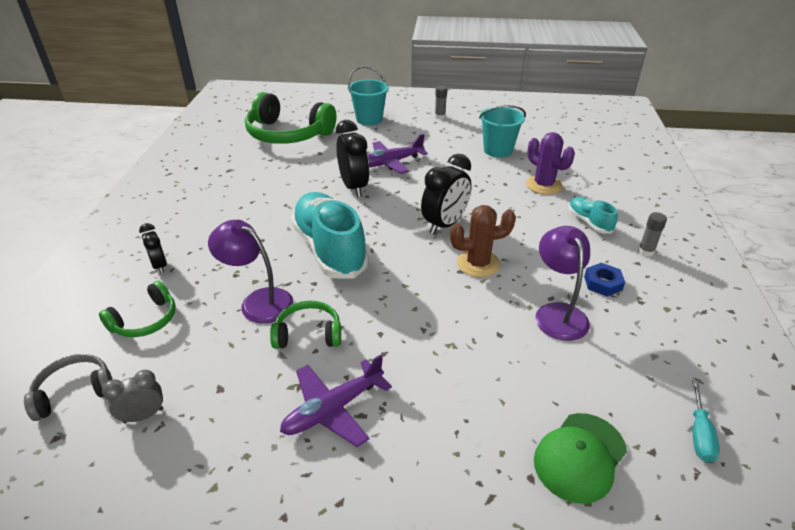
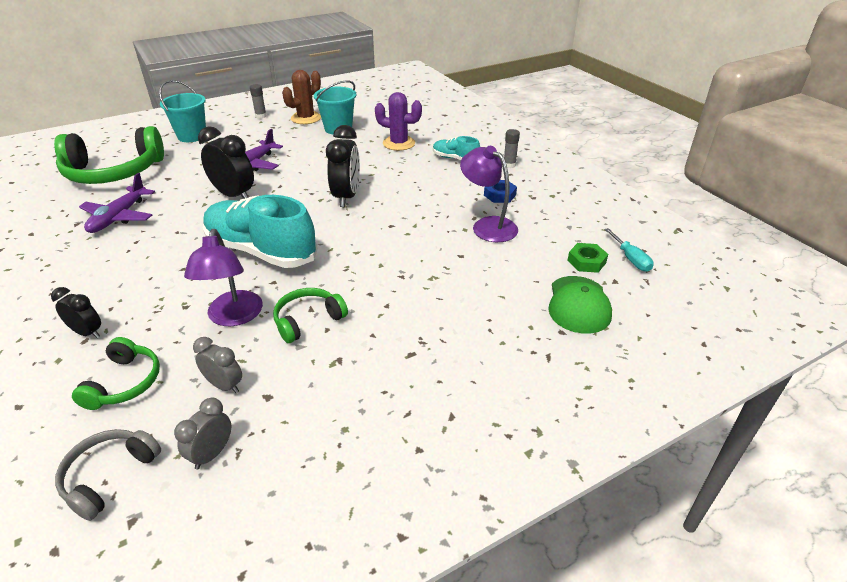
camera: 35 degrees left, 0 degrees up
(201, 360) = (224, 385): none -> grey clock
(258, 301) = (233, 317): purple lamp -> purple lamp turned 90 degrees counterclockwise
(333, 409) = (384, 361): purple plane -> purple plane (119, 217)
(478, 264) = (400, 215): brown cactus -> brown cactus (306, 118)
(637, 409) = (586, 261): none -> green nut

